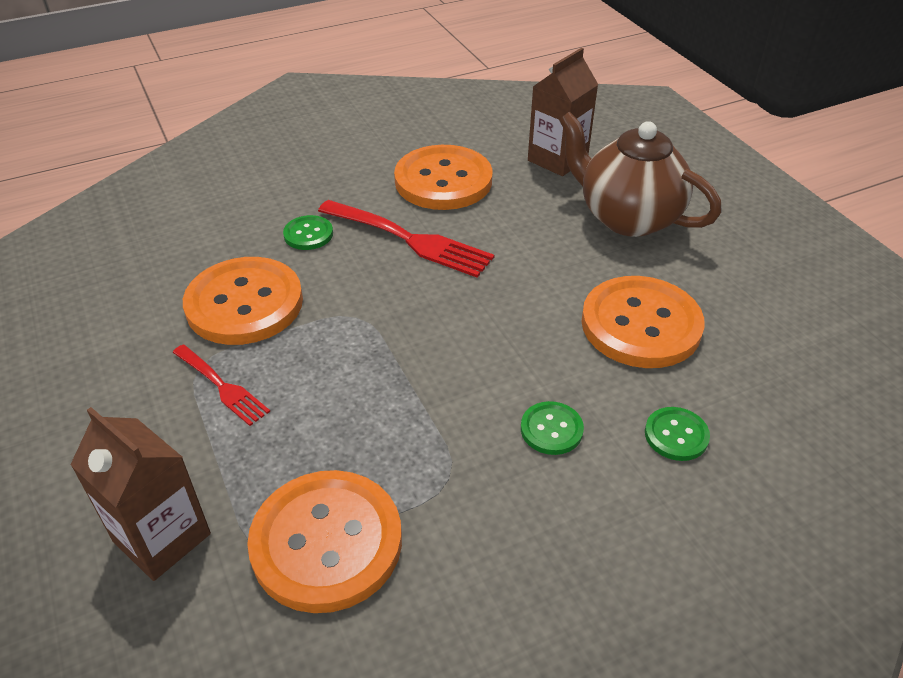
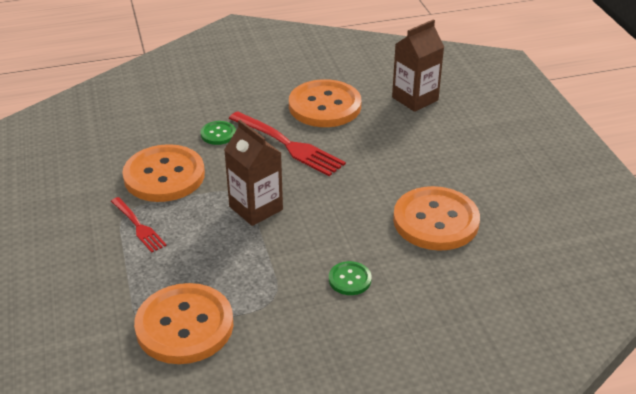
camera: 10 degrees right, 5 degrees down
(162, 537) = (84, 309): brown carton -> brown carton (256, 208)
(627, 217) = (453, 146): brown teapot -> none
(676, 435) = (434, 294): green button -> none

